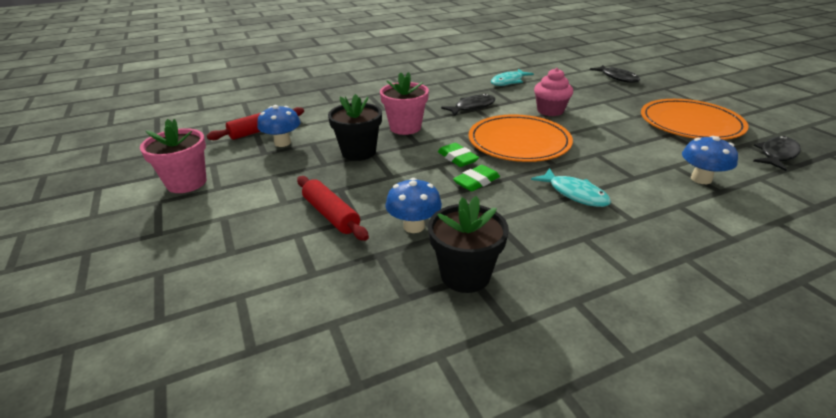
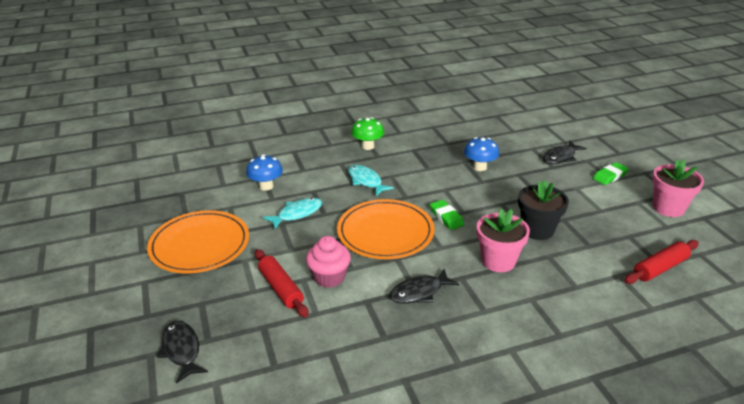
camera: 175 degrees left, 0 degrees up
(282, 143) = (620, 247): blue mushroom -> none
(331, 215) = (537, 177): red rolling pin -> red rolling pin (281, 288)
(465, 275) = (450, 143): black flower pot -> none
(476, 181) = (434, 195): green eraser -> green eraser (610, 176)
(508, 82) = (351, 355): turquoise fish -> turquoise fish (297, 214)
(615, 257) = (367, 146): none -> green mushroom
(777, 155) = (178, 203): black fish -> black fish (560, 157)

